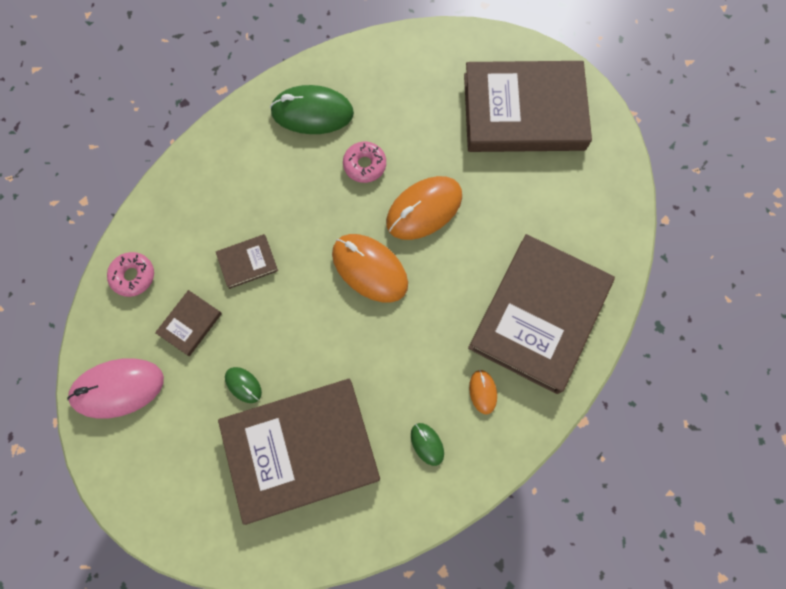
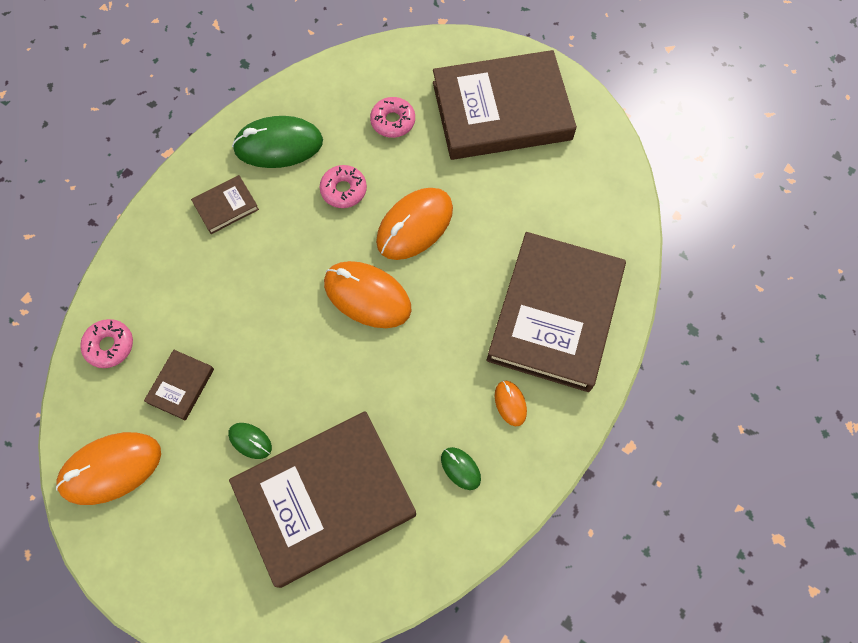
camera: 10 degrees left, 5 degrees down
(118, 388) = (111, 468): pink mouse -> orange mouse
(247, 262) = (234, 311): brown book -> brown book (226, 206)
(420, 106) = (393, 121): none -> pink donut

